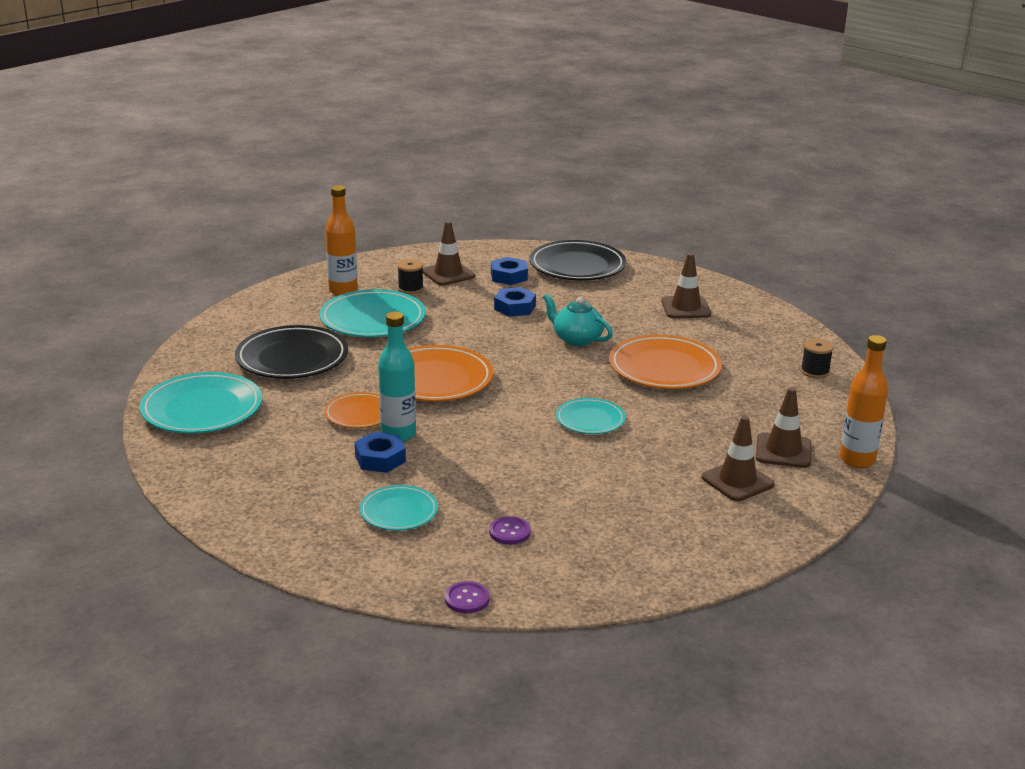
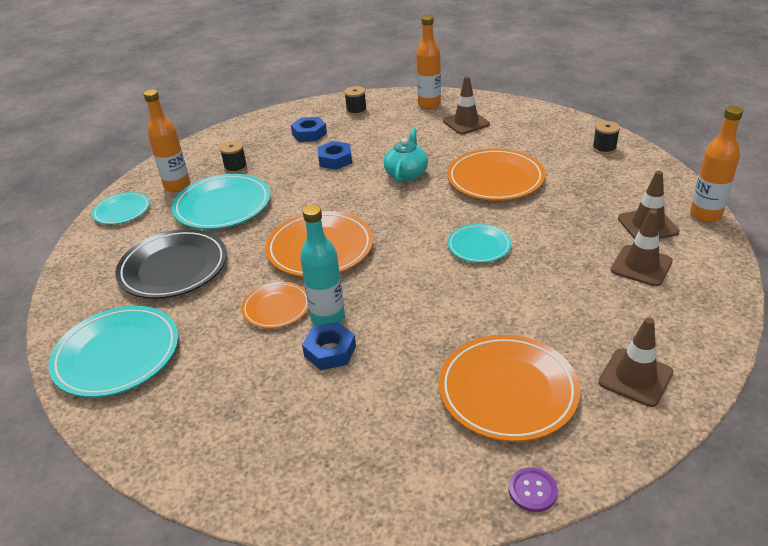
camera: 20 degrees left, 10 degrees up
(399, 512) = (391, 407): turquoise plate -> turquoise plate (122, 211)
(448, 274) = (258, 145): brown traffic cone -> brown traffic cone (635, 377)
(509, 532) = (507, 391): purple button -> orange plate
(576, 339) = (406, 174): turquoise teapot -> turquoise teapot turned 90 degrees clockwise
(577, 266) = (356, 111): black plate -> black spool
(662, 279) = (429, 104): none -> orange bottle

